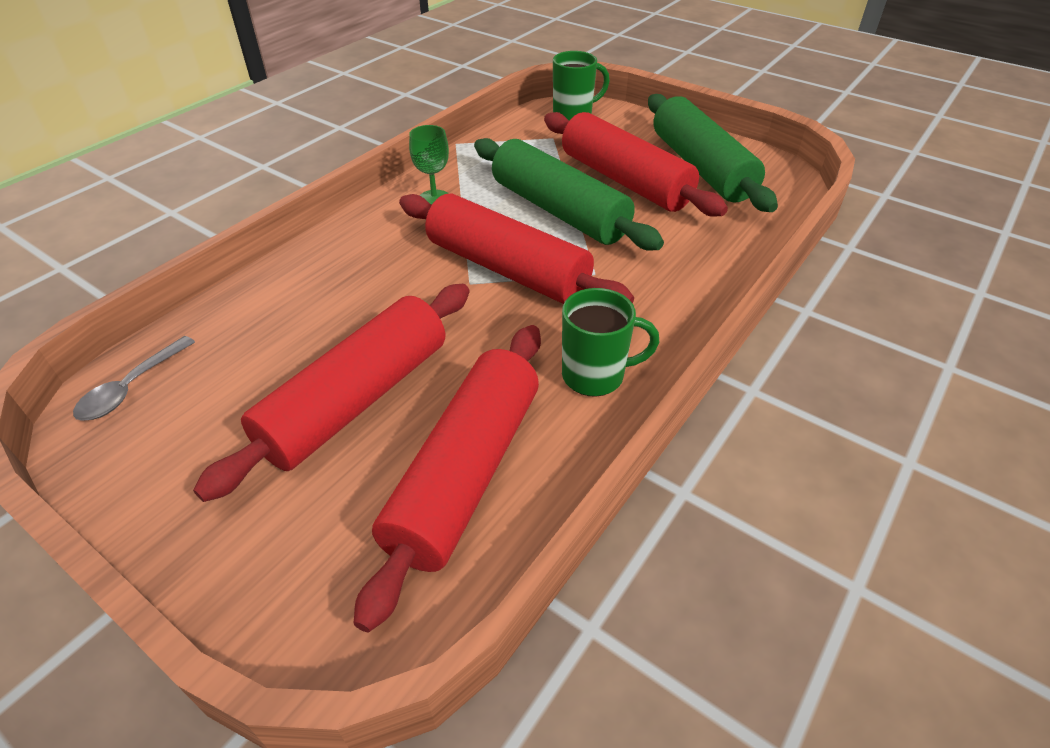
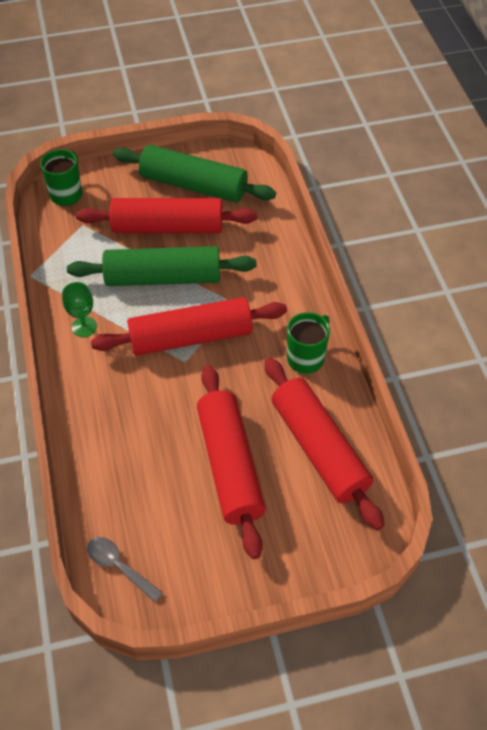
camera: 50 degrees left, 10 degrees up
(131, 388) = (119, 566): grey spoon -> grey spoon turned 150 degrees clockwise

